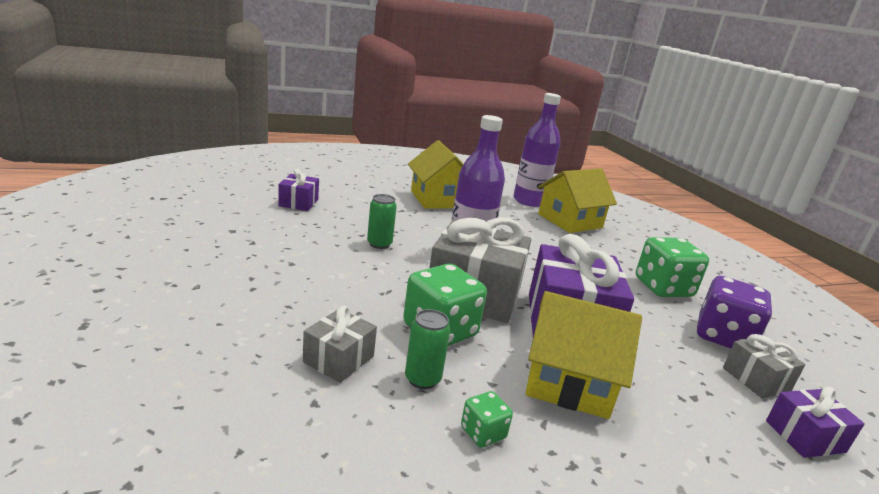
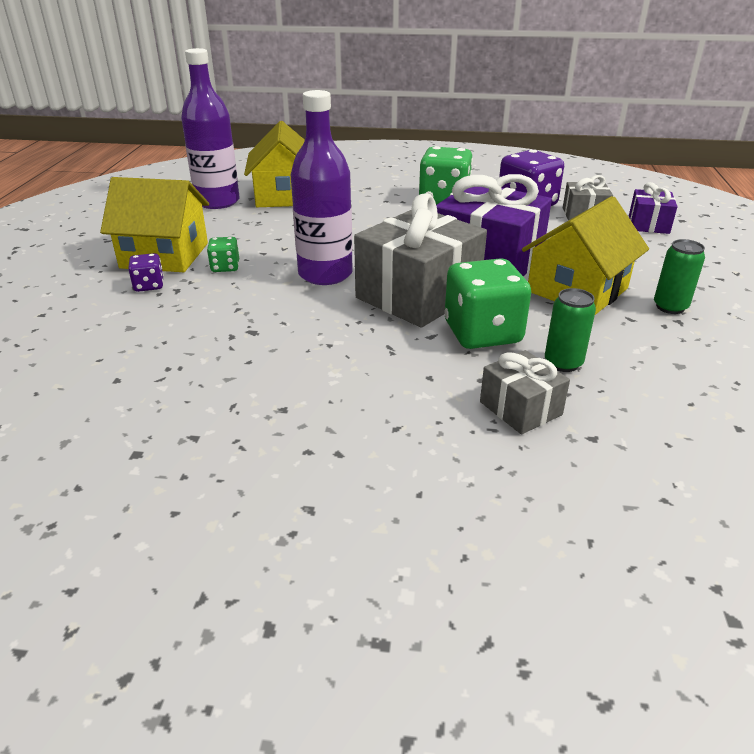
camera: 60 degrees left, 10 degrees up
(298, 203) = (79, 371): purple gift -> none
(379, 244) = (268, 328): green can -> green can (670, 307)
(399, 202) = (149, 285): none -> purple dice
(483, 433) = (642, 350): green dice -> green dice (225, 267)

